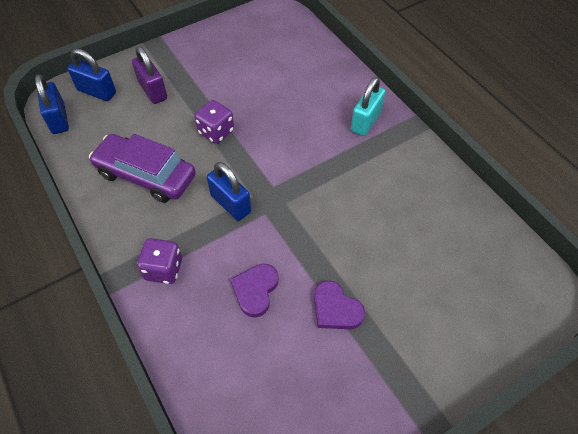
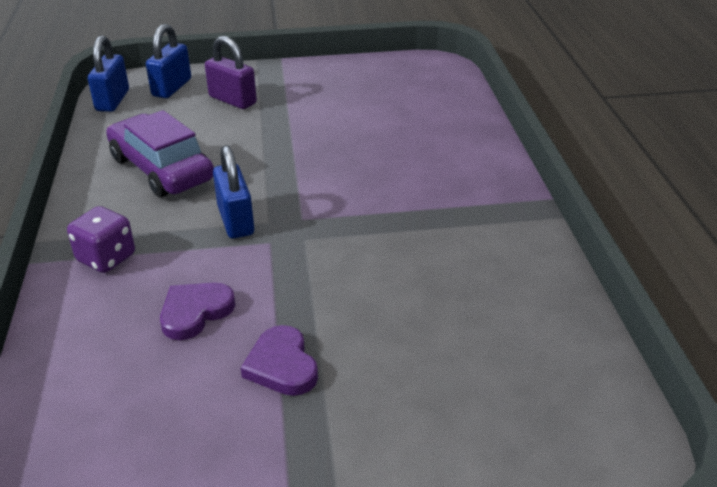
camera: 25 degrees right, 20 degrees down
(97, 92) = (172, 88): blue padlock -> blue padlock turned 60 degrees clockwise
(153, 91) = (232, 100): purple padlock -> purple padlock turned 45 degrees counterclockwise
(216, 132) = (274, 152): purple dice -> none
(366, 121) = (474, 188): turquoise padlock -> none

